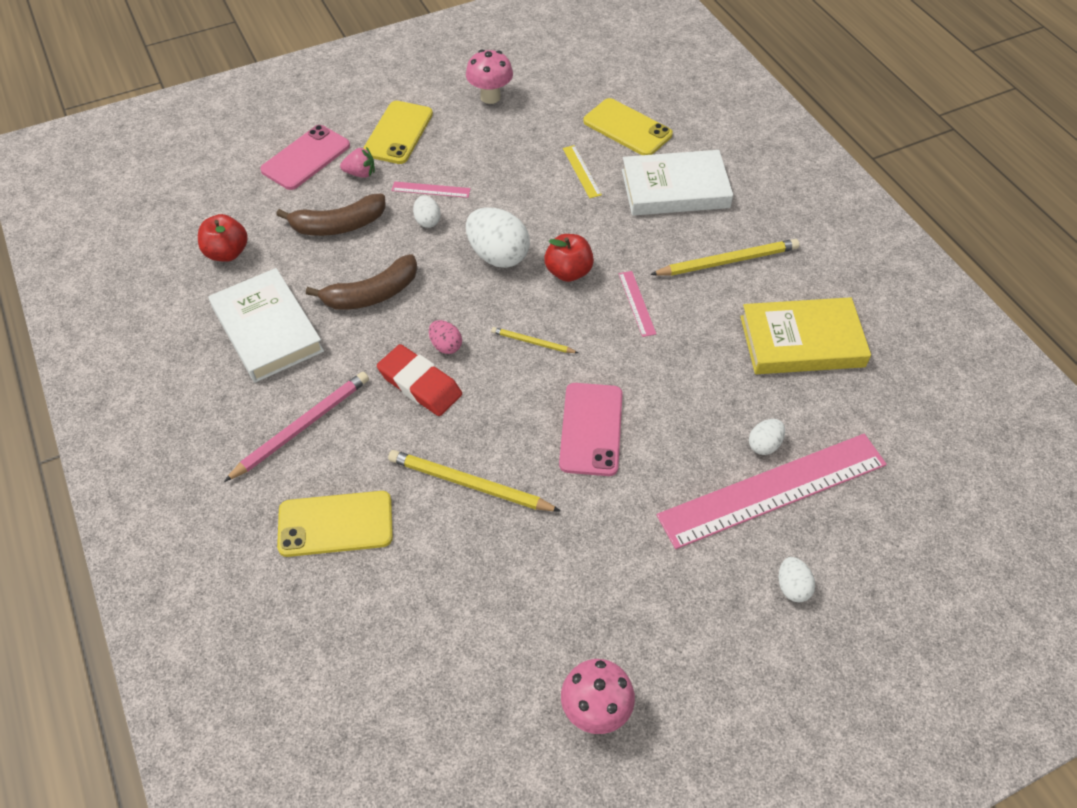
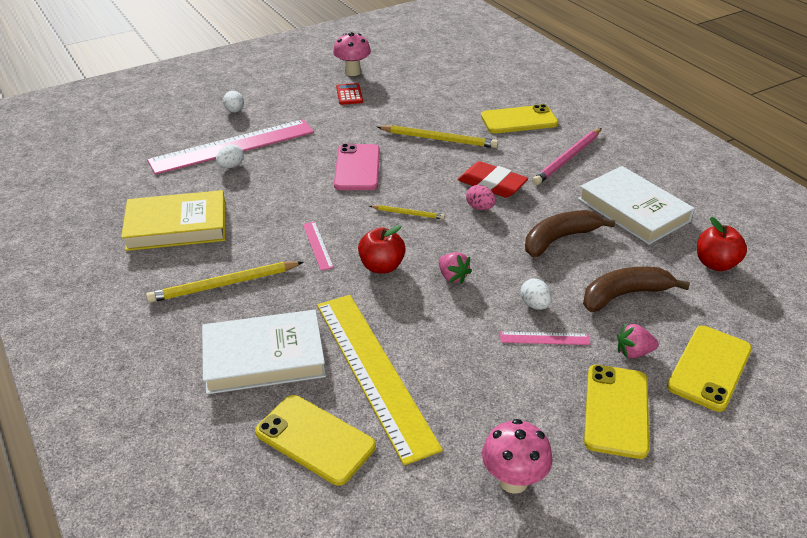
camera: 175 degrees right, 15 degrees down
(306, 158) = (709, 368): pink phone -> yellow phone
(498, 255) = (452, 277): white egg -> pink strawberry
(581, 171) = (374, 372): yellow ruler -> yellow ruler, size x2.49
(602, 625) = (349, 94): none -> red calculator

